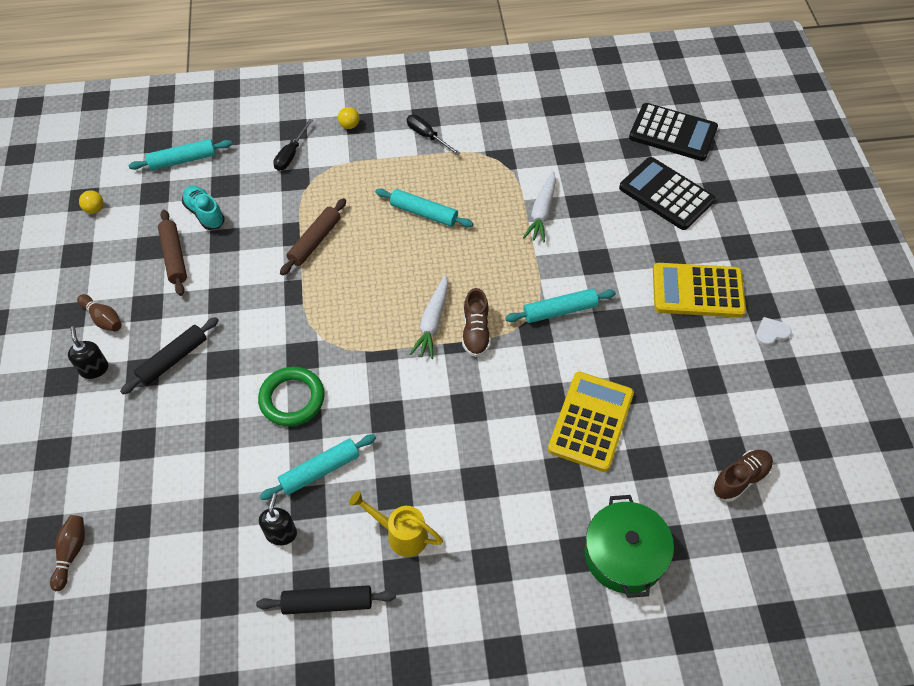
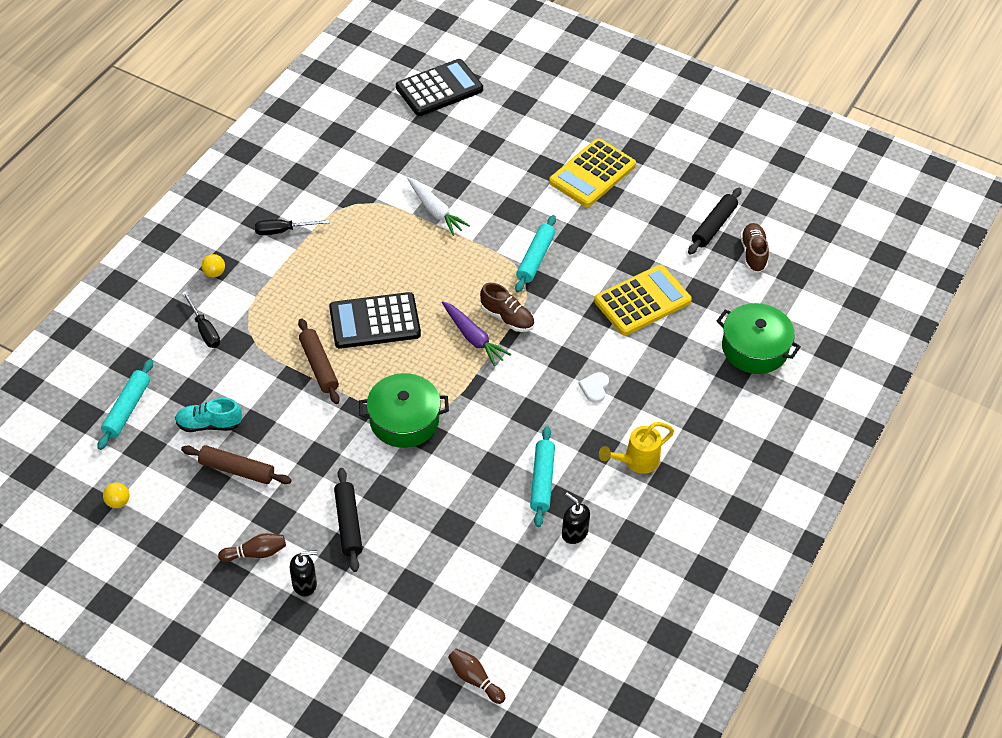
camera: 55 degrees left, 5 degrees down
(94, 369) = (305, 584): black soap dispenser -> black soap dispenser turned 150 degrees clockwise
(292, 399) = (462, 464): green ring -> none
(306, 330) = (404, 420): none -> green pot
(327, 603) = (653, 534): black rolling pin -> black rolling pin (714, 226)
(424, 213) = (362, 281): turquoise rolling pin -> none
(432, 322) = (473, 338): white carrot -> purple carrot
(591, 421) = (642, 301): yellow calculator -> yellow calculator turned 90 degrees clockwise
(666, 194) = (492, 132): black calculator -> black calculator (375, 321)
(771, 333) = (662, 161): white heart -> white heart (594, 388)

